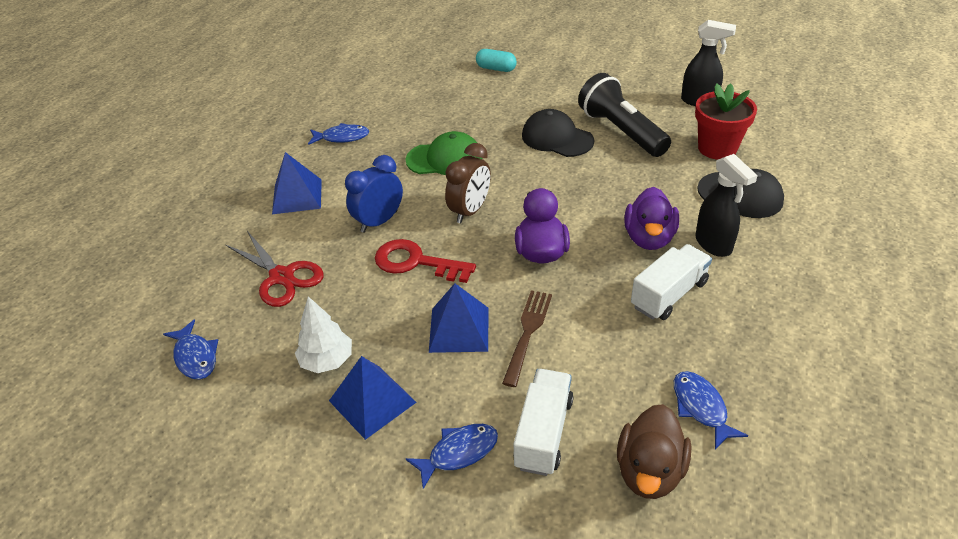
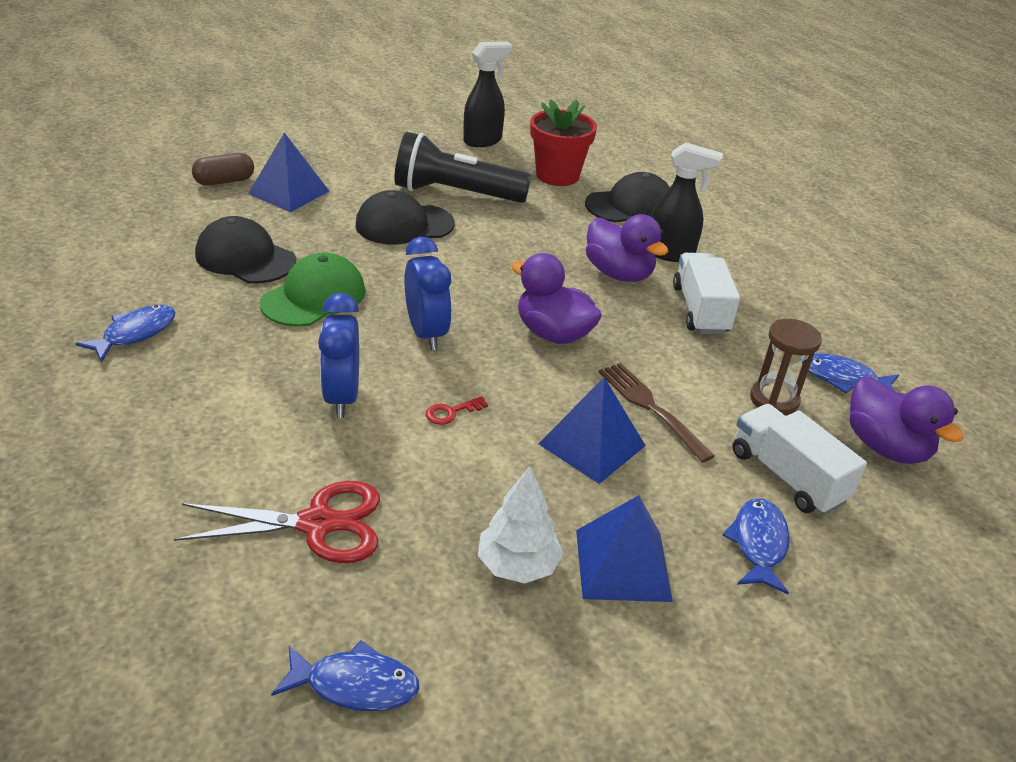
camera: 55 degrees left, 5 degrees down
(297, 196) = (183, 428): blue pyramid -> blue pyramid (289, 192)
(416, 262) = (451, 412): red key -> red key, size x0.44
(443, 120) = (245, 258): none -> black cap
(470, 211) = (426, 333): brown clock -> blue clock
(496, 69) = (224, 181): turquoise capsule -> brown capsule
(619, 384) = (774, 400): none -> brown hourglass
(649, 471) = (885, 447): brown duck -> purple duck

